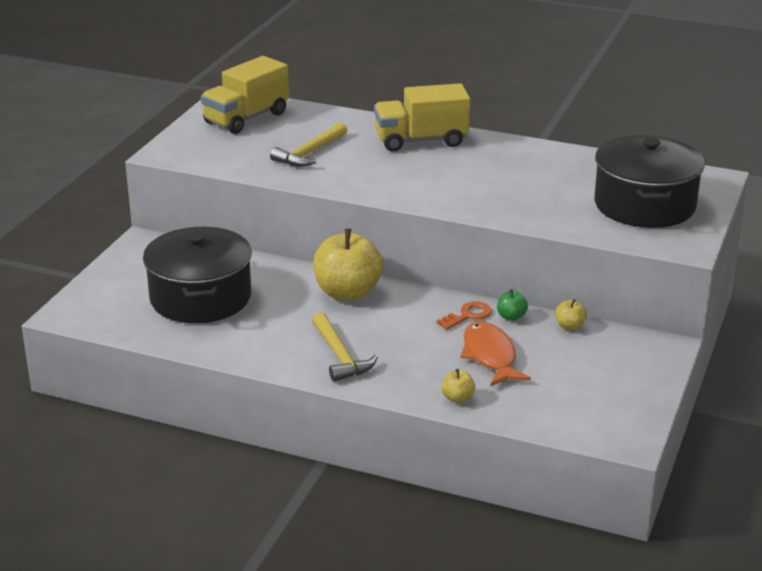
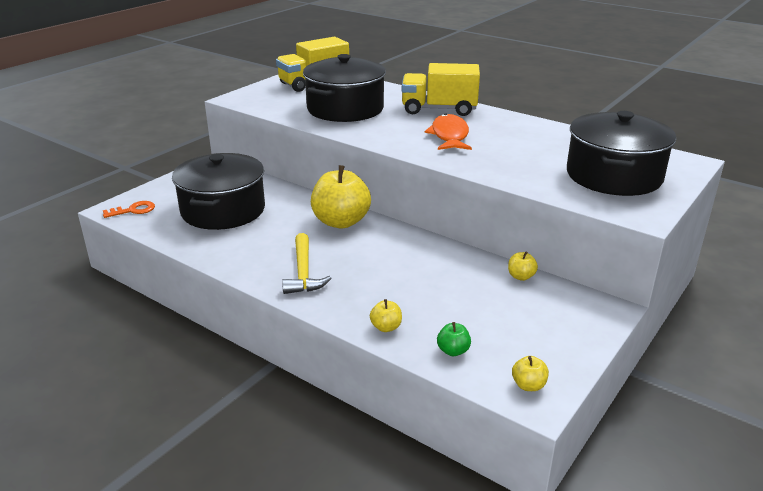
camera: 15 degrees right, 0 degrees up
(310, 153) = (345, 109): yellow hammer -> black pot
(468, 315) = (432, 254): orange key -> orange key (133, 210)
(490, 356) = (435, 292): orange fish -> orange fish (449, 136)
(511, 317) = (471, 261): green apple -> green apple (453, 351)
(616, 429) = (528, 385): none -> yellow apple

